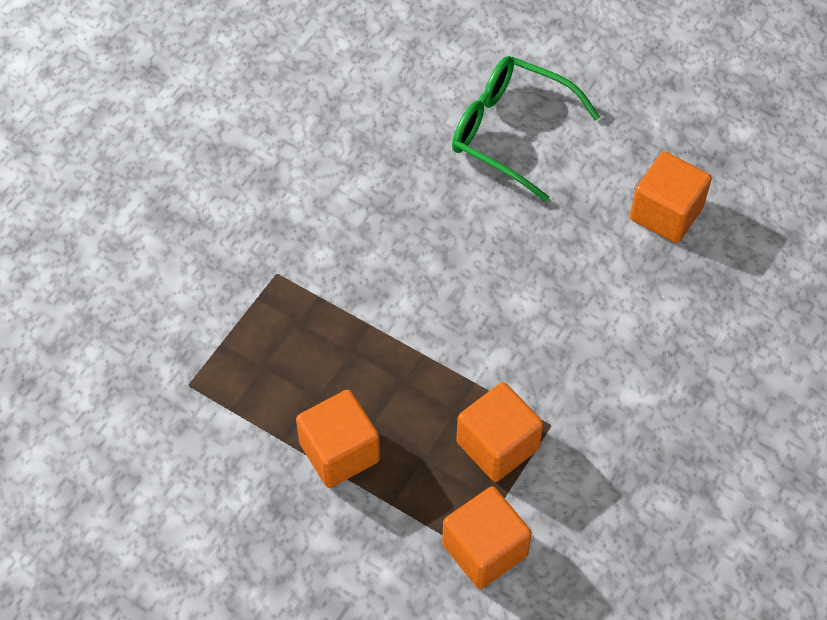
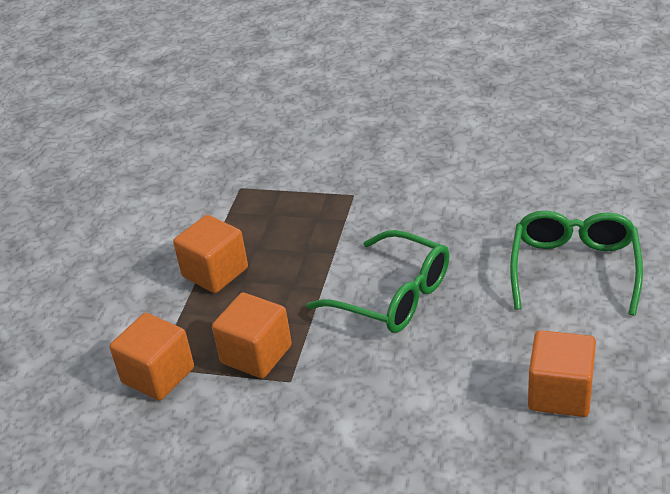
camera: 75 degrees right, 20 degrees down
(471, 294) = (393, 296): none -> green glasses

